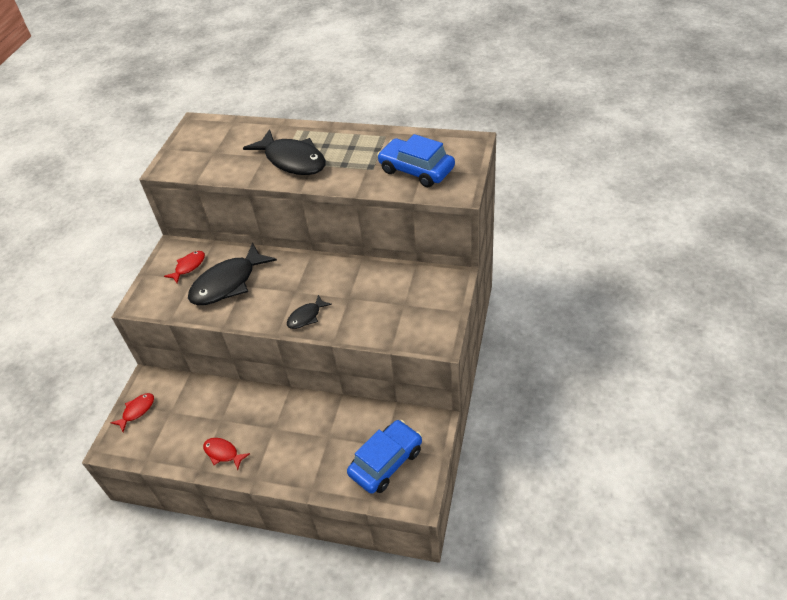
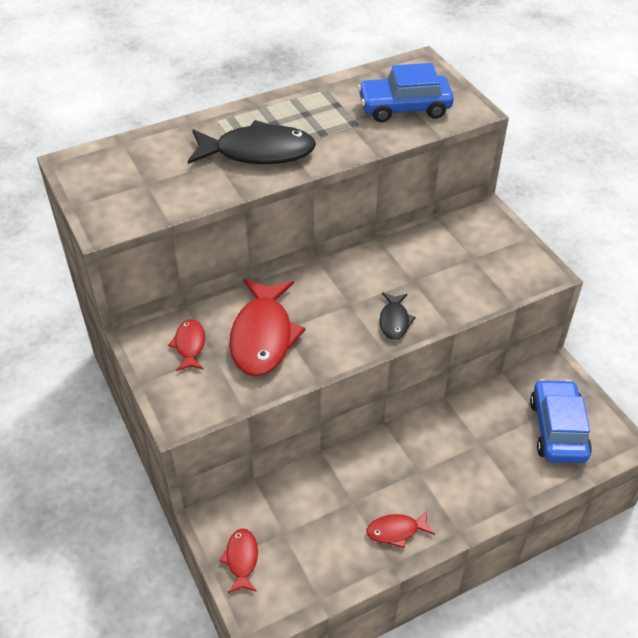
camera: 45 degrees left, 0 degrees up
(228, 283) = (263, 336): black fish -> red fish

